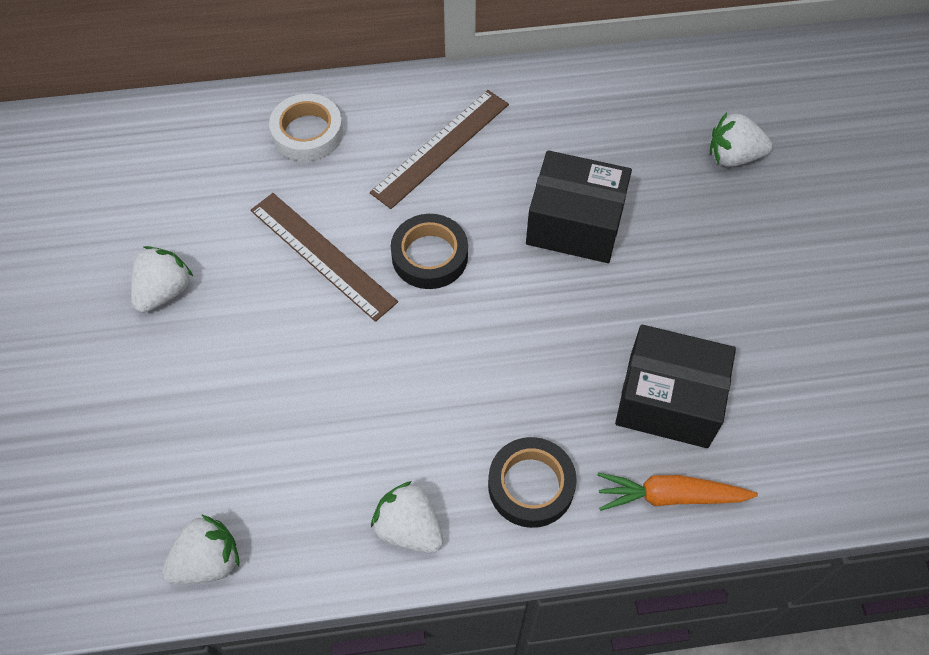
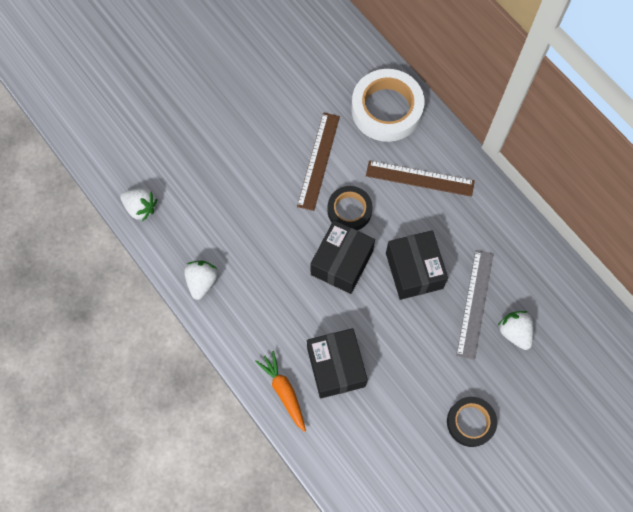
camera: 60 degrees right, 10 degrees up
(164, 291) = (256, 104): white strawberry -> none
(307, 133) = (386, 109): white tape -> white tape, size x1.67
(505, 307) = (342, 262): none -> black box
(531, 485) = (253, 324): black tape -> black tape (470, 422)
(667, 179) = (474, 304): none -> grey ruler

